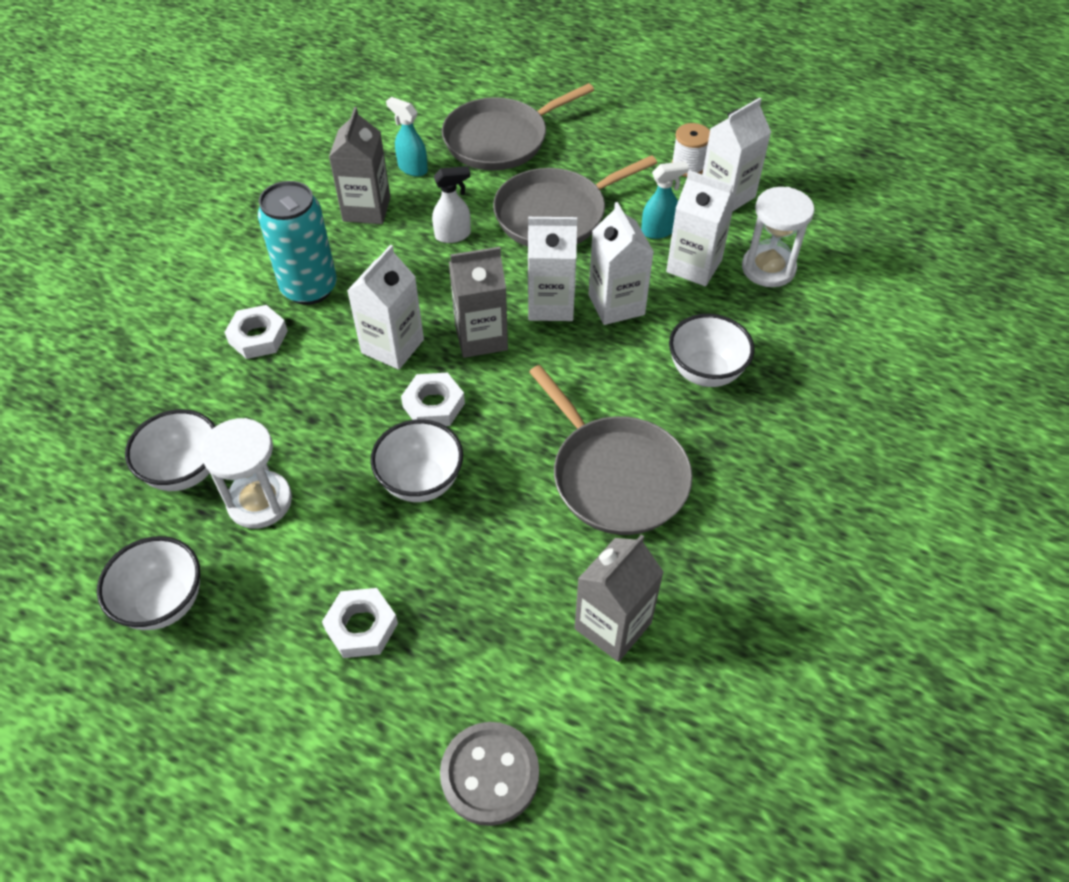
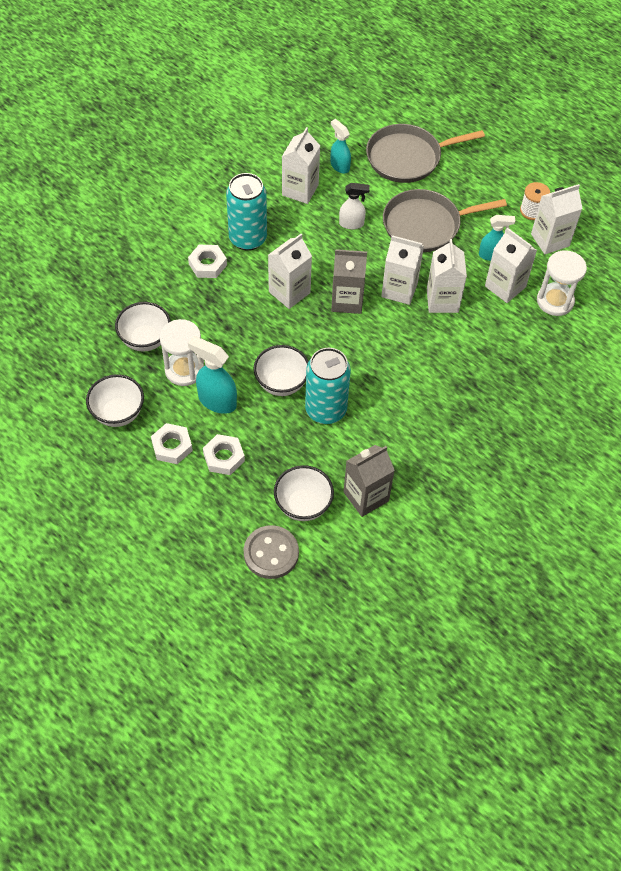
camera: 15 degrees right, 5 degrees up
(325, 536) = (216, 401): none -> turquoise spray bottle
(366, 209) = (300, 190): grey carton -> white carton
(434, 405) = (303, 337): white nut -> white nut (172, 446)
(502, 504) = (326, 410): none -> turquoise can
(615, 476) = (399, 411): grey pan -> none
(705, 372) = (482, 361): white bowl -> white bowl (303, 505)

